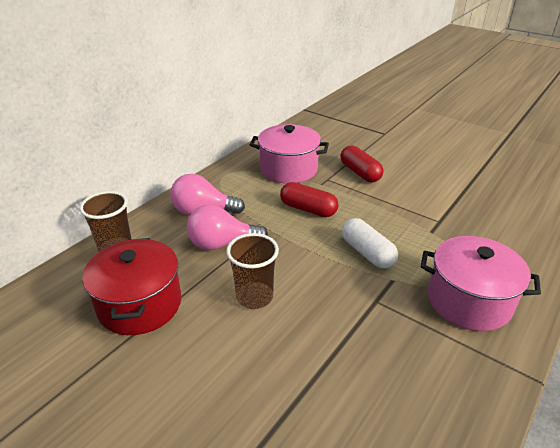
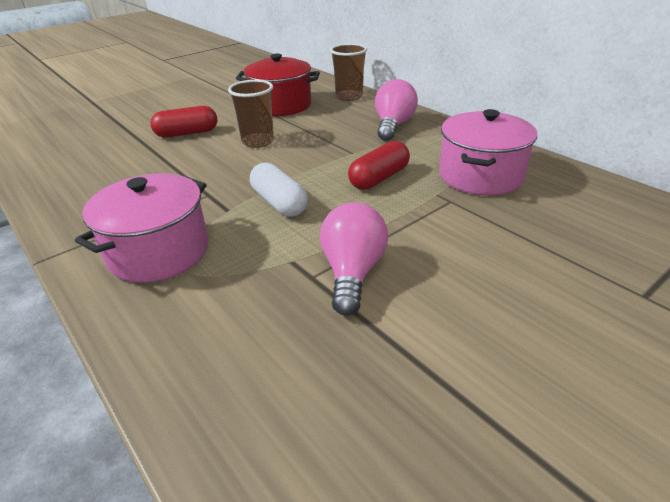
camera: 105 degrees right, 0 degrees up
(222, 244) = (336, 132): pink light bulb -> pink light bulb (352, 272)
(360, 173) = (468, 232): red capsule -> red capsule (187, 133)
(367, 253) = (279, 203): white capsule -> white capsule turned 75 degrees clockwise

